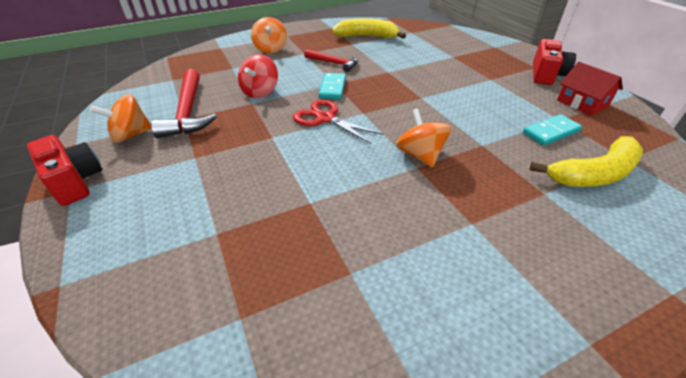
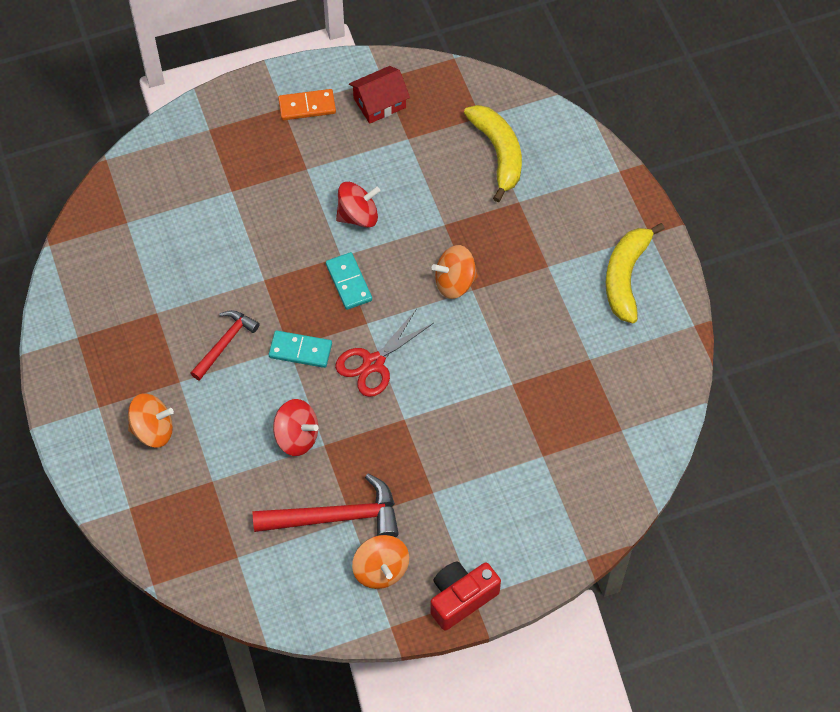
camera: 85 degrees left, 20 degrees up
(367, 36) = (132, 288): yellow banana -> yellow banana (626, 277)
(463, 102) = (358, 215): none -> red spinning top
(546, 75) = (307, 106): red camera -> orange domino
(551, 132) = (430, 157): turquoise domino -> turquoise domino (348, 282)

